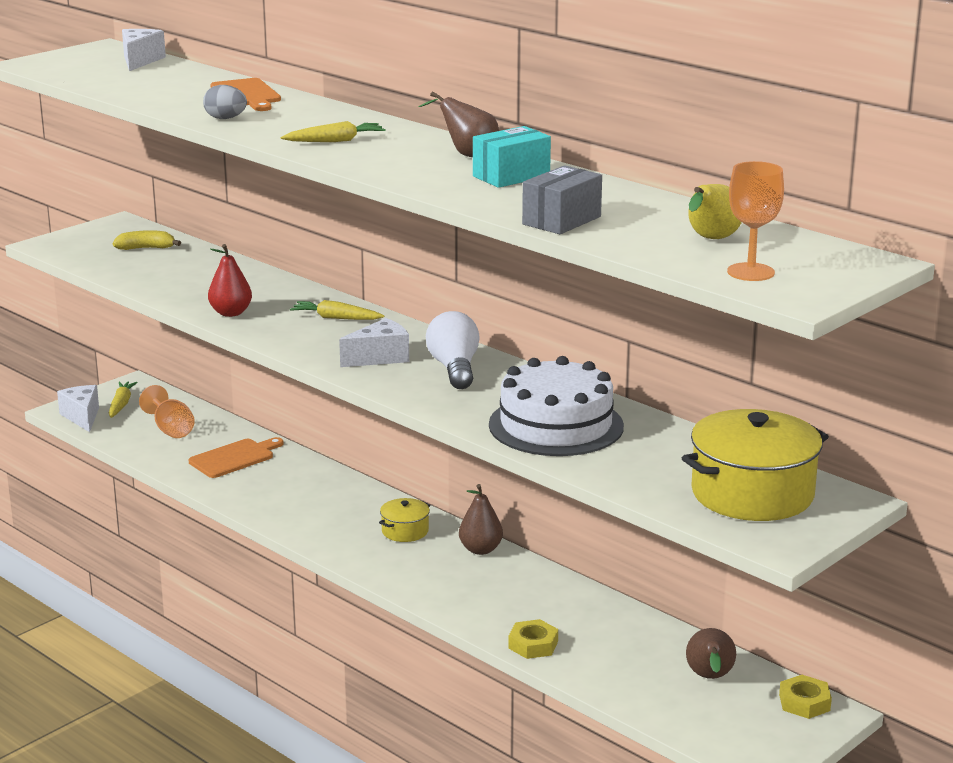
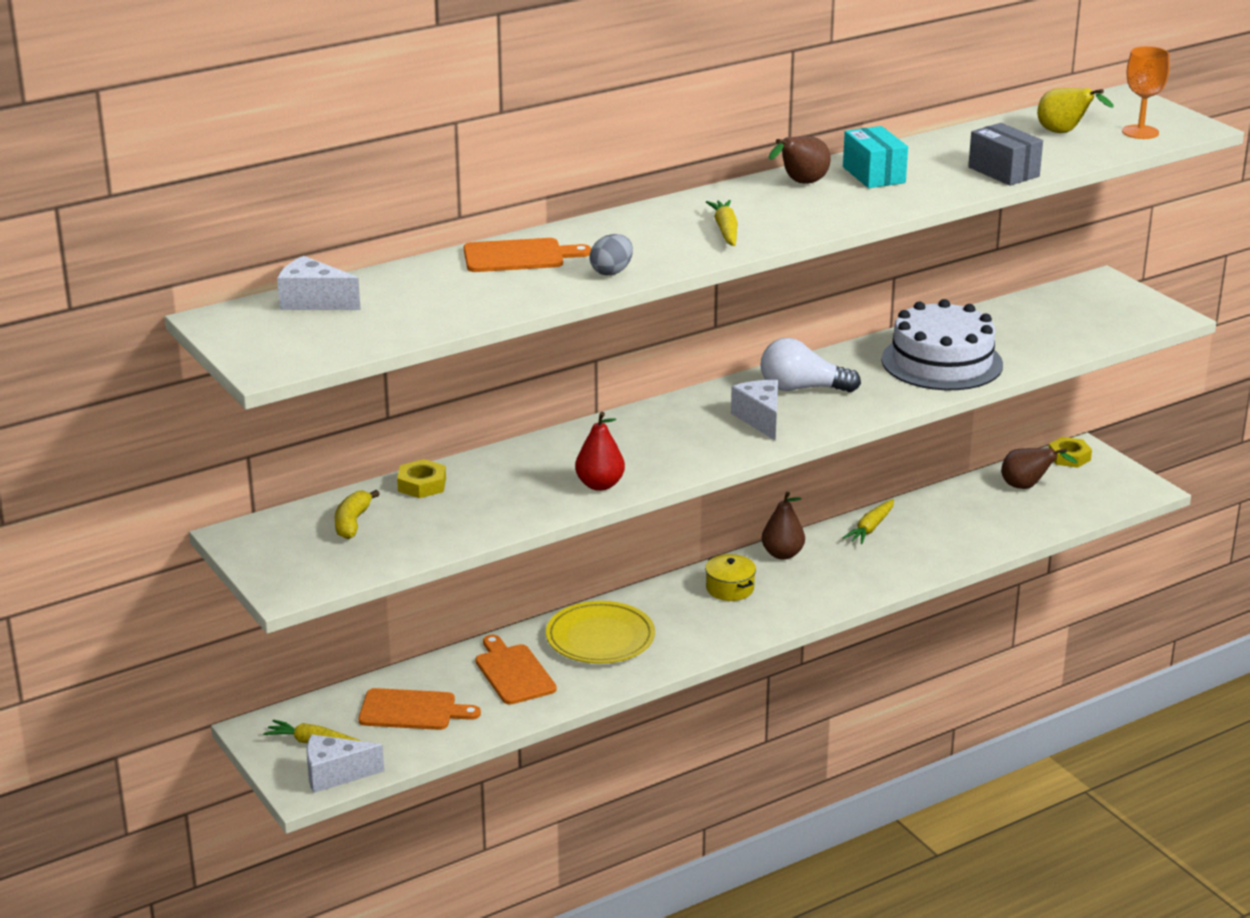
camera: 75 degrees left, 5 degrees up
(171, 429) = (412, 710): orange goblet -> orange cutting board
(298, 485) = (600, 638): none -> yellow plate
(336, 318) = (645, 430): yellow carrot -> yellow carrot (871, 528)
(533, 645) = (958, 553): yellow nut -> yellow nut (422, 485)
(752, 493) = (1086, 311): yellow pot -> none

